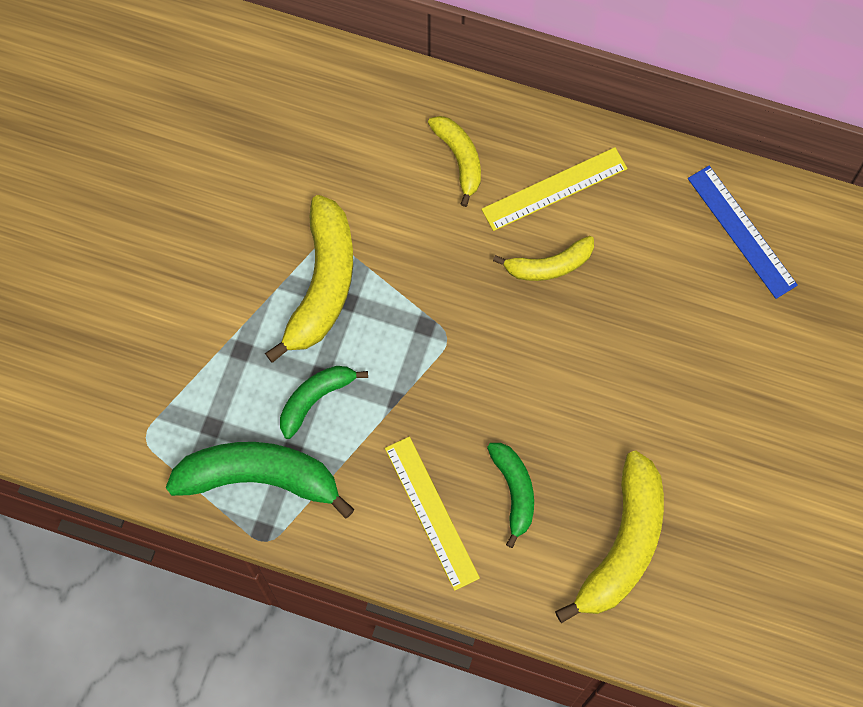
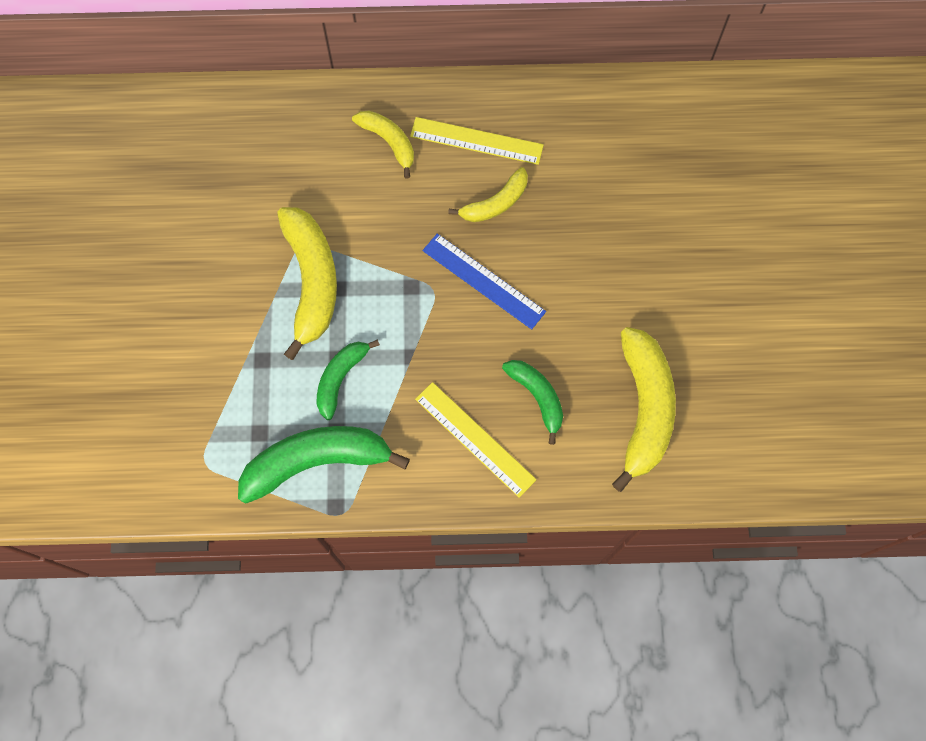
camera: 20 degrees left, 0 degrees up
(554, 189) = (476, 141): yellow ruler -> yellow ruler turned 60 degrees clockwise
(742, 231) = (640, 125): blue ruler -> blue ruler (483, 281)

